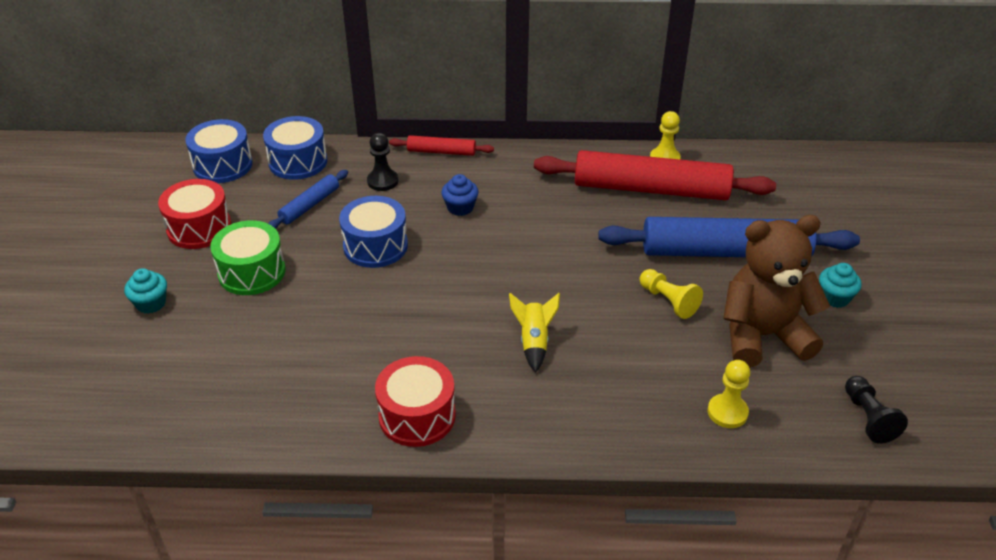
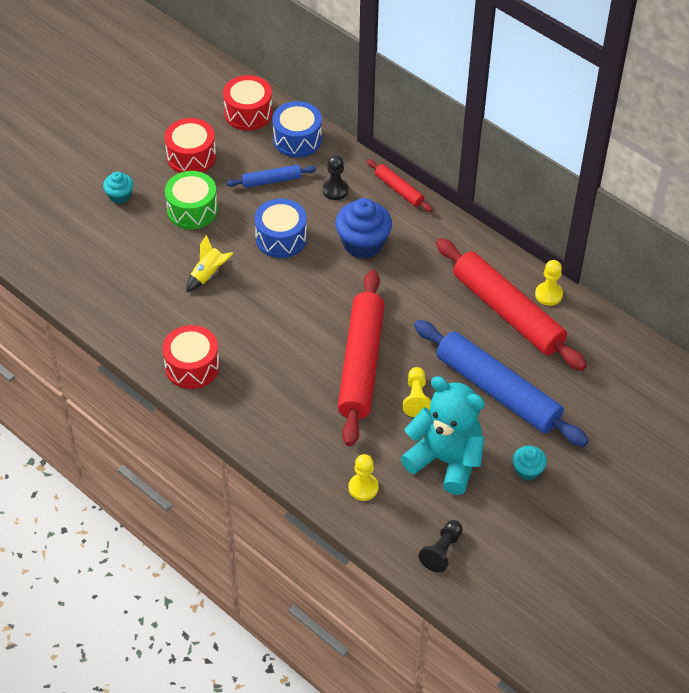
camera: 40 degrees right, 10 degrees up
(222, 165) = (248, 113): blue drum -> red drum
(460, 208) = (363, 243): blue cupcake -> blue cupcake, size x1.83
(534, 342) = (304, 367): yellow rocket -> yellow rocket (208, 274)
(583, 304) = (361, 364): none -> red rolling pin
(762, 336) = (445, 460): brown teddy bear -> turquoise teddy bear

